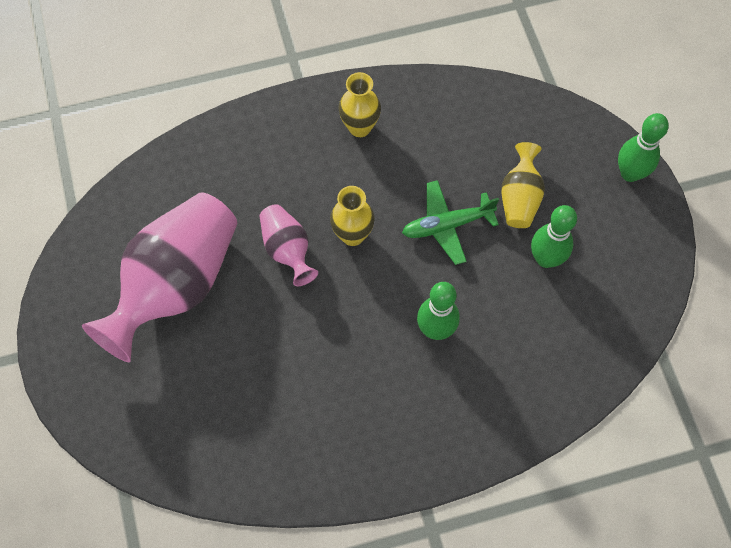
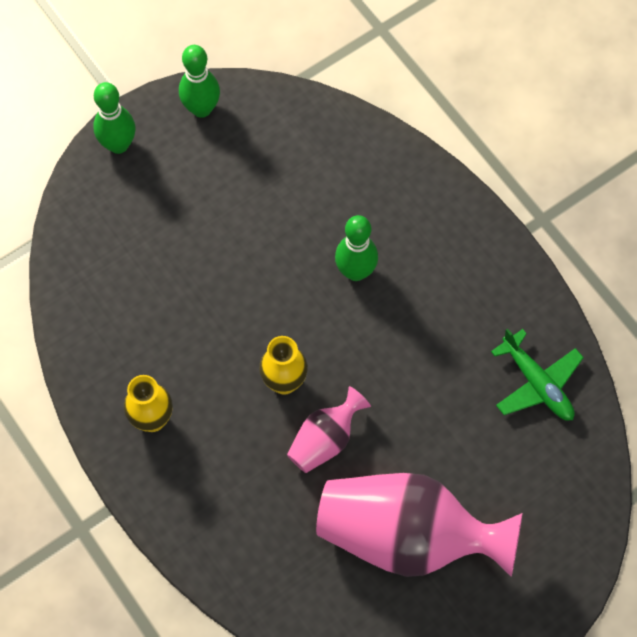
camera: 110 degrees left, 0 degrees up
(446, 225) = (239, 295): green plane -> green plane (537, 383)
(519, 198) = (183, 237): yellow vase -> none
(545, 259) = (242, 195): green bowling pin -> green bowling pin (201, 109)

